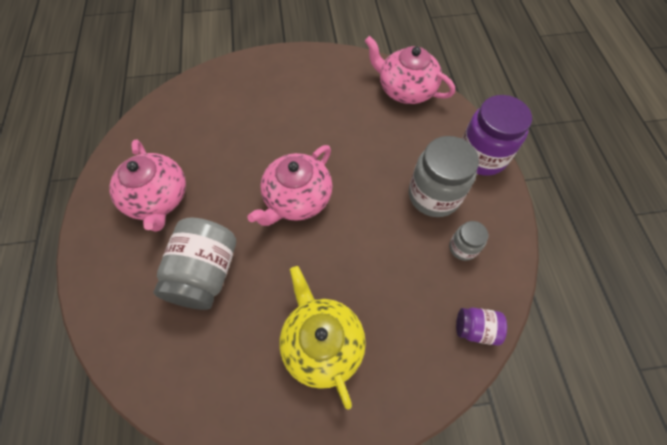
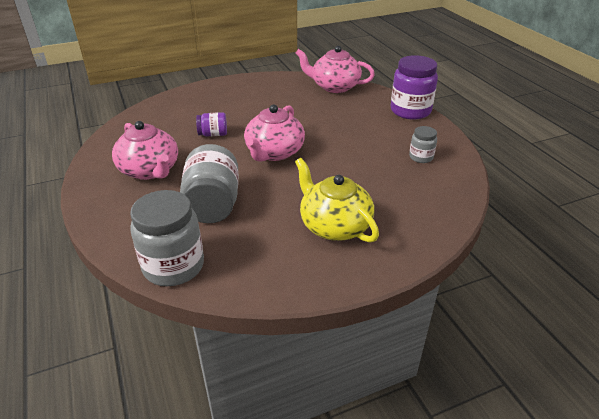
camera: 15 degrees left, 25 degrees down
(434, 195) = (384, 135): grey jar -> grey jar (173, 266)
(475, 329) = (453, 196): purple jar -> purple jar (213, 134)

